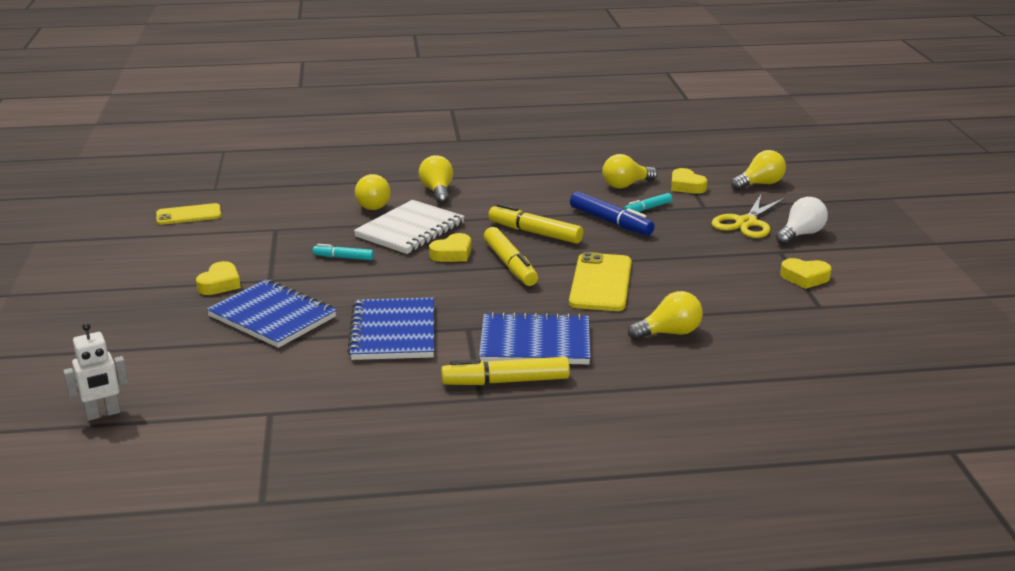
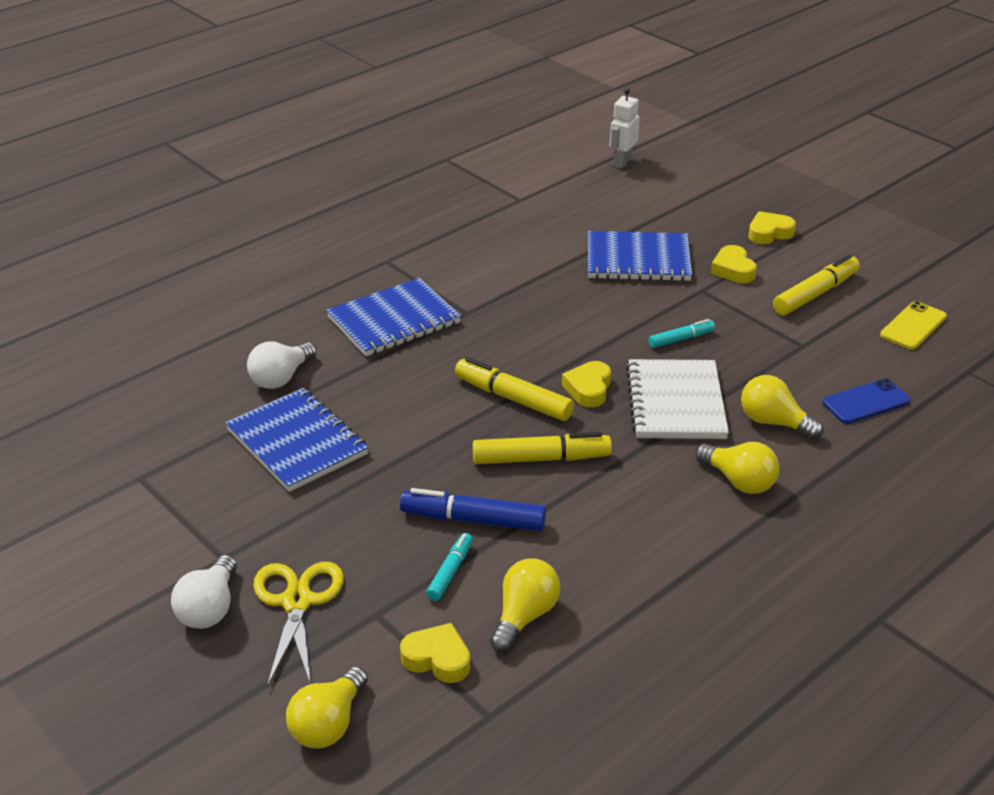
camera: 145 degrees right, 10 degrees up
(301, 196) = (866, 402): none -> blue phone
(393, 332) = (523, 284): blue notebook -> blue notebook (297, 442)
(506, 381) = (382, 279): yellow marker -> yellow marker (815, 294)
(601, 283) = (397, 413): yellow phone -> none
(669, 333) = (281, 378): yellow light bulb -> white light bulb
(805, 278) = (173, 519): yellow heart -> yellow heart (769, 233)

